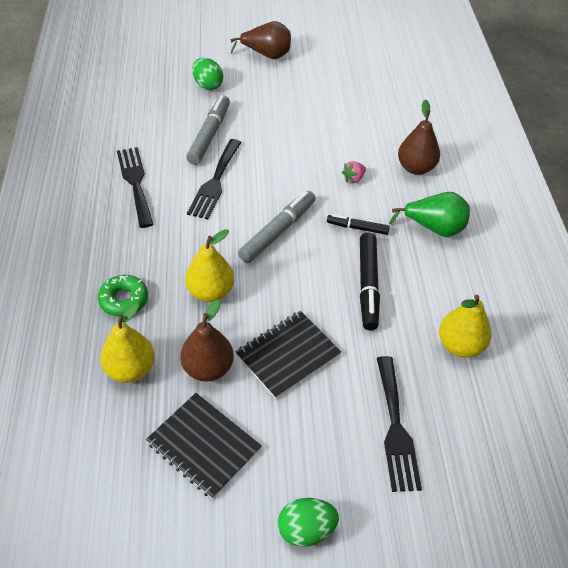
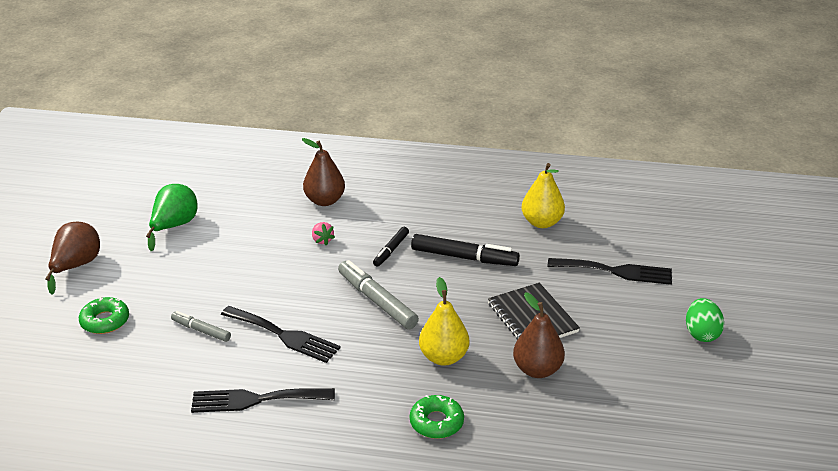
camera: 75 degrees left, 15 degrees down
(130, 369) = (528, 423): yellow pear -> none
(204, 446) = (620, 382): black notebook -> none
(208, 85) = (105, 321): green egg -> green donut
(209, 135) = (201, 330): grey marker -> grey marker, size x0.58
(434, 228) = (407, 207): green pear -> green pear (174, 226)

